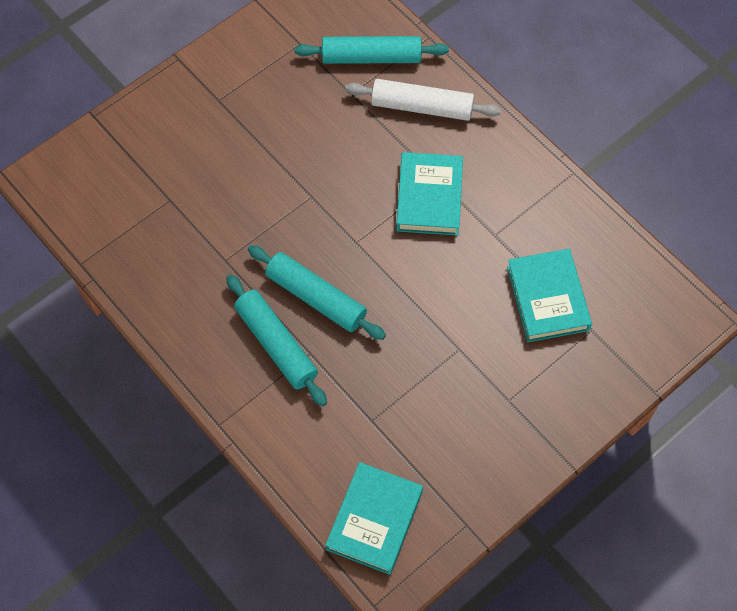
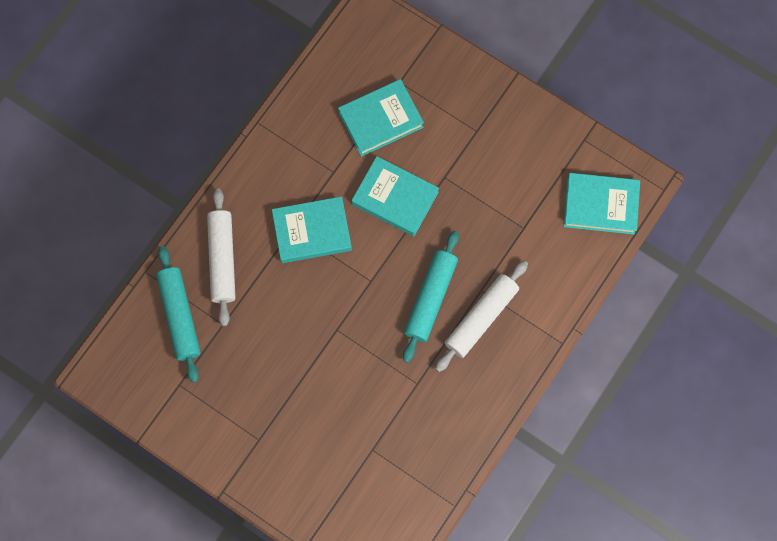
camera: 105 degrees left, 10 degrees up
(276, 344) = (481, 318): turquoise rolling pin -> white rolling pin
(446, 290) = (395, 198): none -> turquoise book

